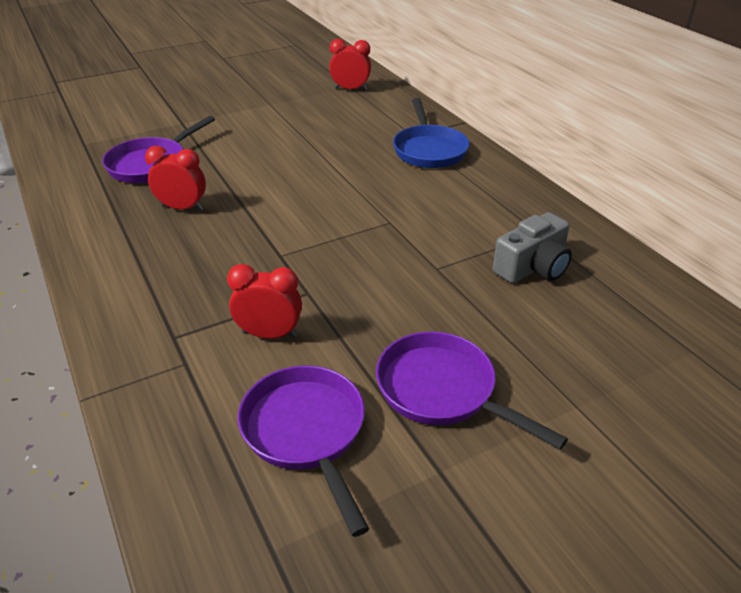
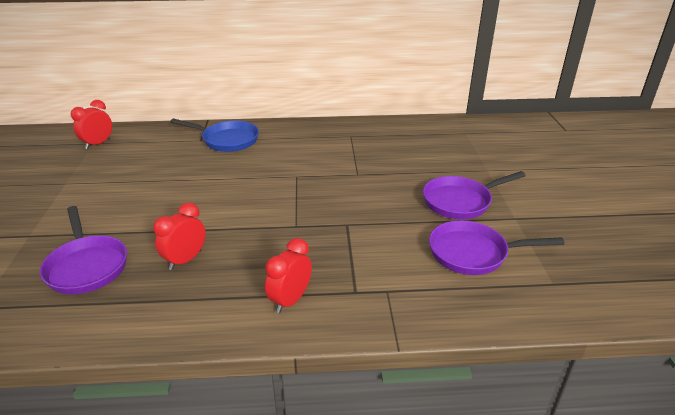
camera: 65 degrees left, 5 degrees down
(269, 334) = (379, 248): red clock -> red clock (290, 300)
(532, 267) = (379, 147): grey camera -> none

